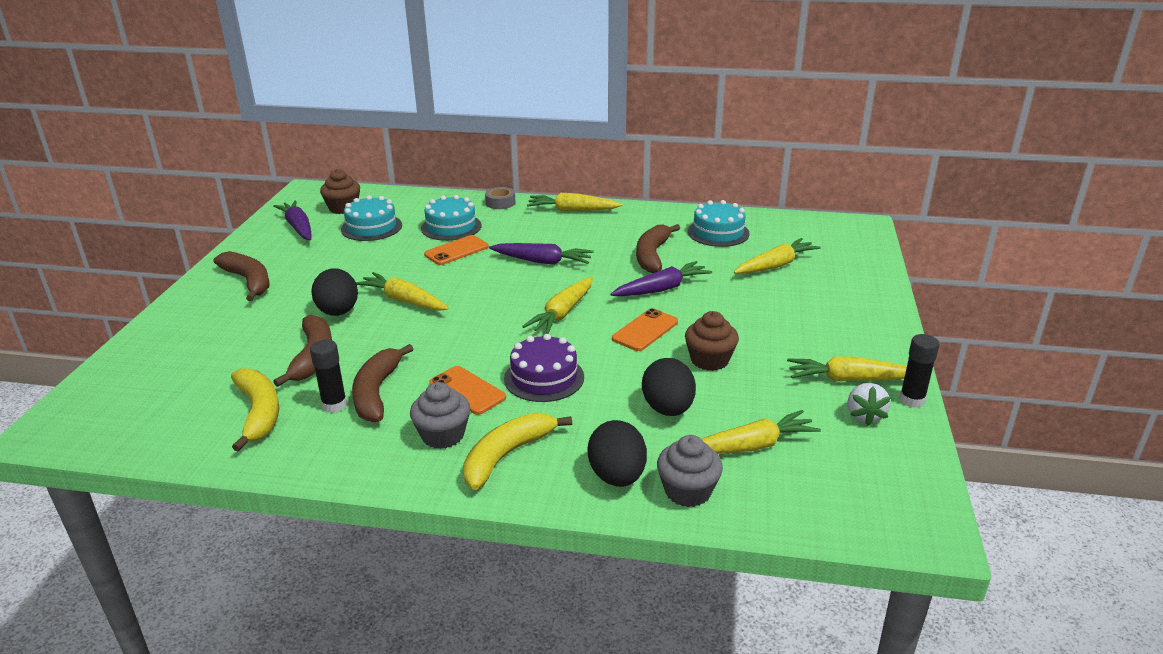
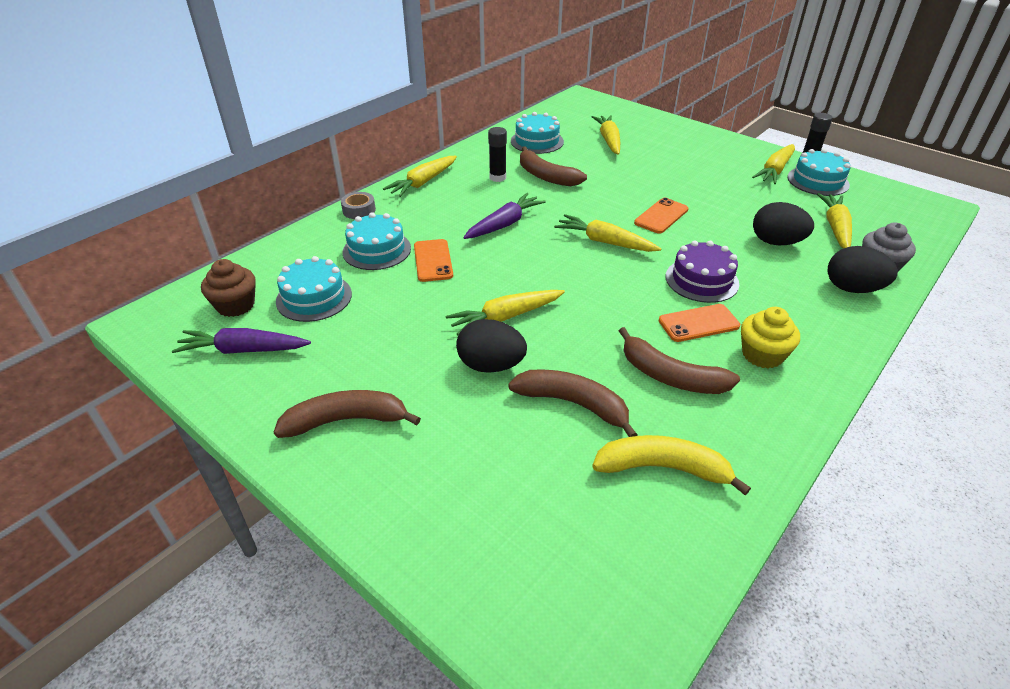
camera: 60 degrees left, 10 degrees up
(334, 405) = (677, 409): black glue stick -> black glue stick (497, 177)
(443, 435) = (762, 355): grey cupcake -> yellow cupcake
(507, 455) = (806, 329): yellow banana -> none
(562, 313) = (605, 242): yellow carrot -> yellow carrot turned 150 degrees clockwise
(645, 330) = (661, 216): orange phone -> orange phone turned 60 degrees clockwise
(661, 289) = (603, 190): purple carrot -> none
(709, 360) = (721, 206): brown cupcake -> none
(864, 415) = (818, 181): white strawberry -> turquoise cake

